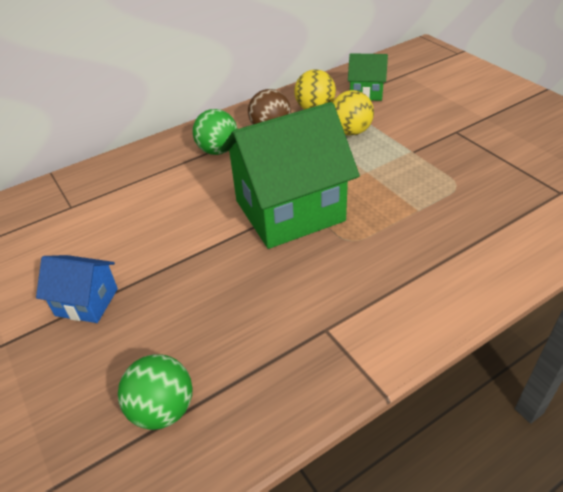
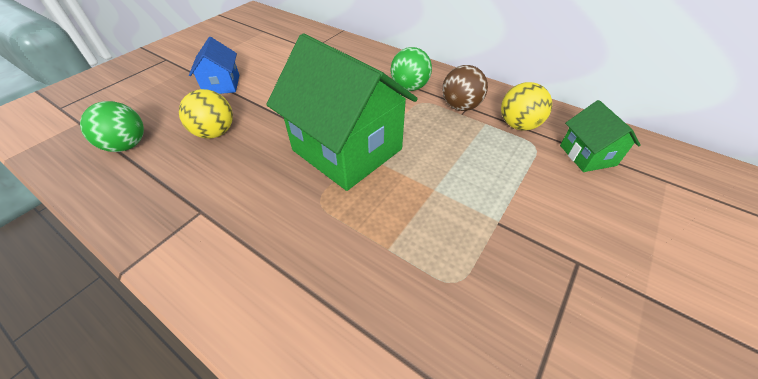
camera: 65 degrees right, 5 degrees up
(350, 132) = (498, 160): yellow ball -> yellow ball (215, 133)

